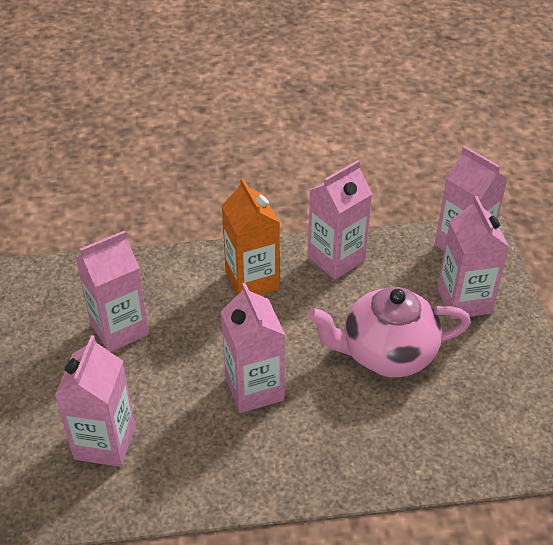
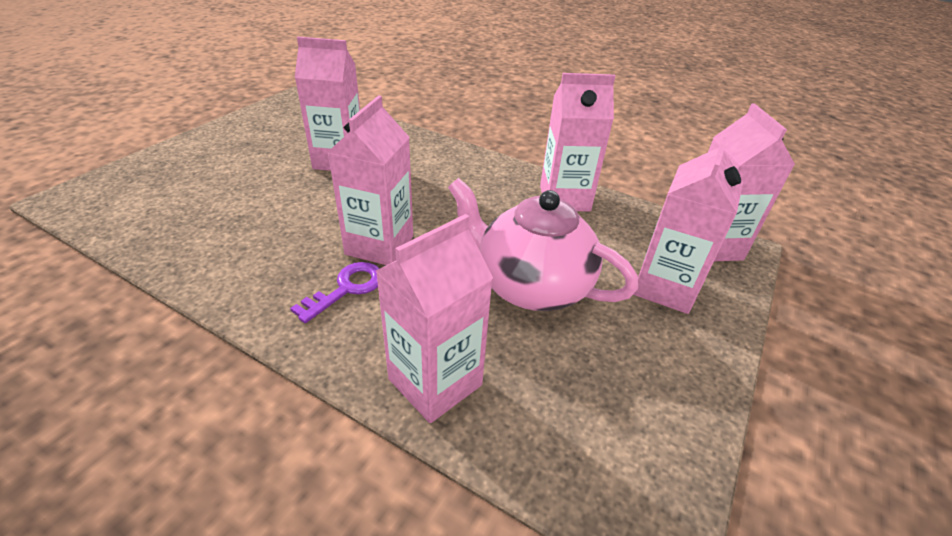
camera: 35 degrees right, 5 degrees down
(105, 442) = (227, 216): pink carton -> pink carton (435, 382)
(252, 281) = (474, 179): orange carton -> none
(275, 437) = (346, 289): none -> purple key

